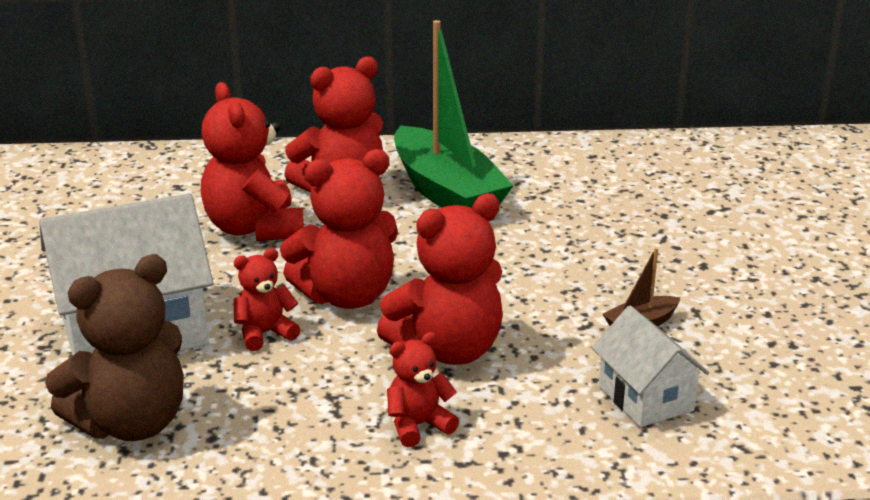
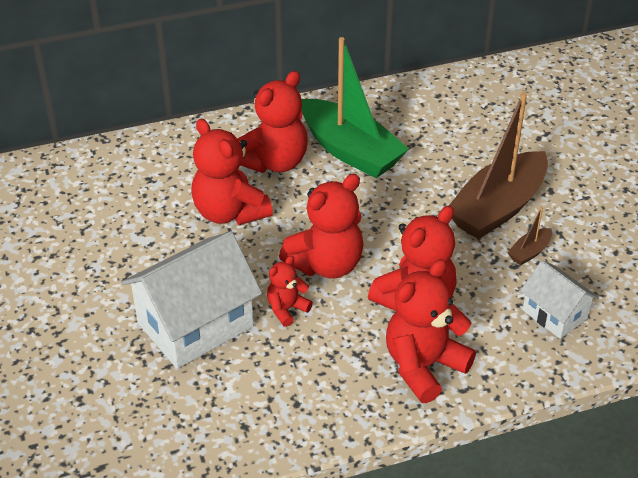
camera: 15 degrees left, 15 degrees up
(132, 423) = (238, 404): brown teddy bear -> none
(418, 425) = (423, 366): red teddy bear -> red teddy bear, size x1.91
(617, 272) = (497, 208): none -> brown boat

